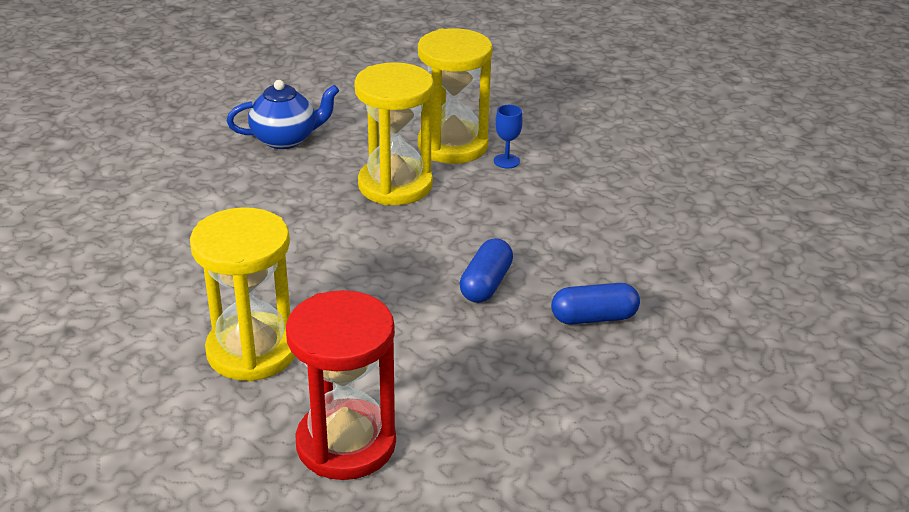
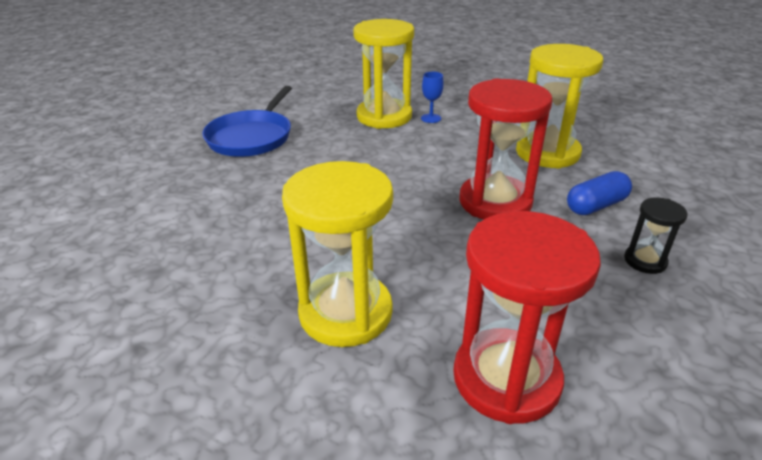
camera: 20 degrees left, 0 degrees up
(285, 139) = (252, 137): blue teapot -> blue pan
(395, 185) = (364, 150): yellow hourglass -> yellow hourglass (547, 153)
(486, 284) = (495, 202): blue capsule -> red hourglass
(582, 387) = (645, 261): none -> black hourglass

